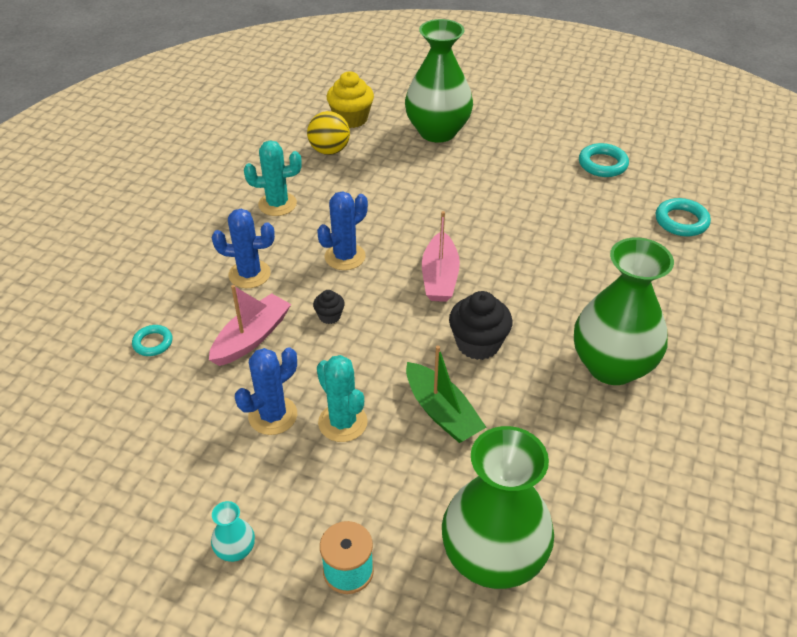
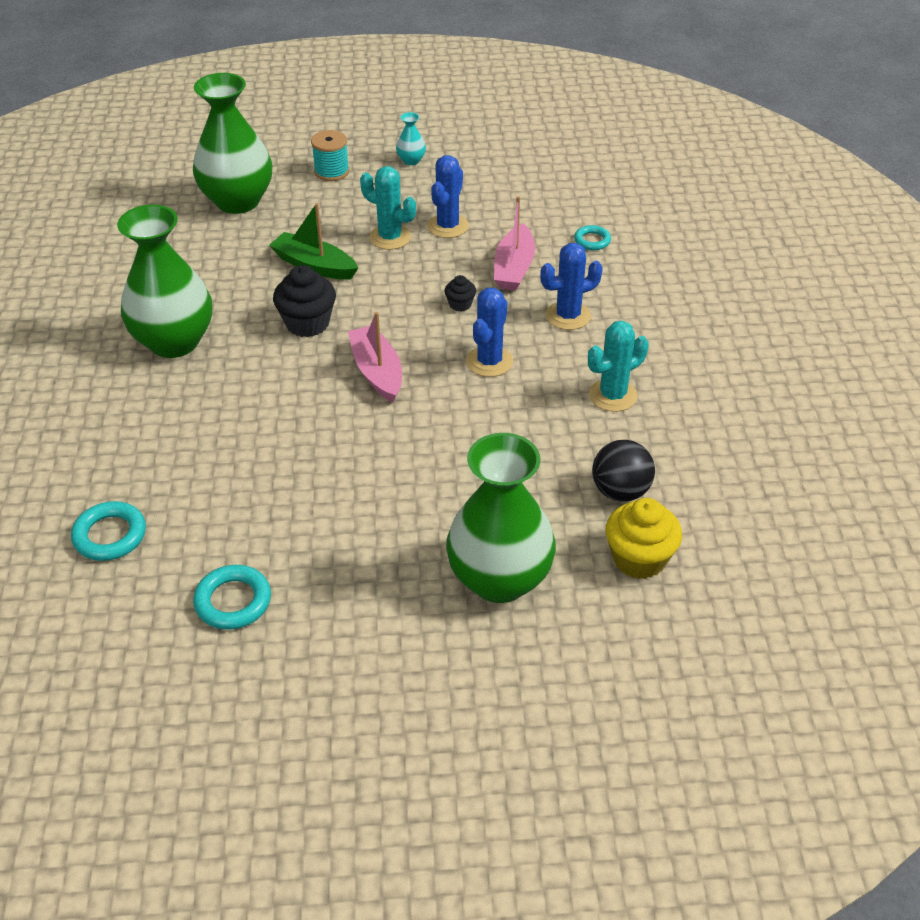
camera: 155 degrees right, 0 degrees up
(329, 150) = (620, 491): yellow ball -> black ball

